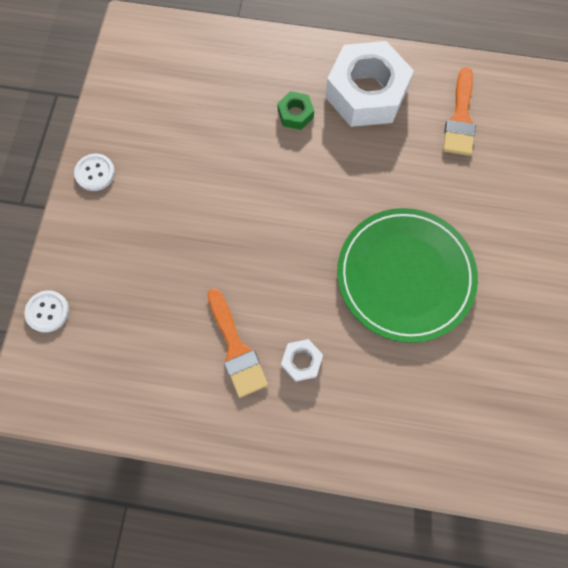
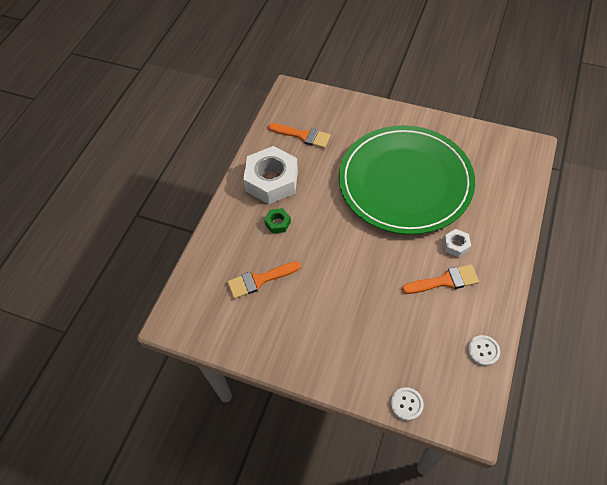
camera: 75 degrees left, 15 degrees down
(95, 173) = (296, 361): white button -> white button (483, 351)
(203, 109) = (259, 280): none -> orange brush
(405, 275) = (405, 182): green plate -> green plate, size x1.54

